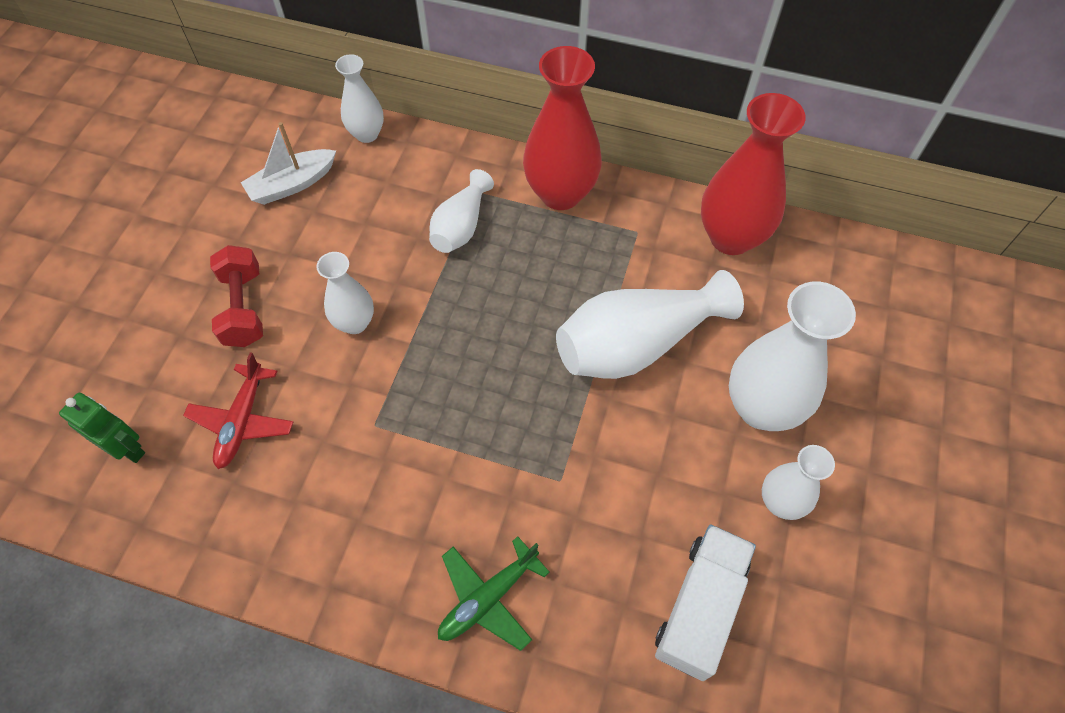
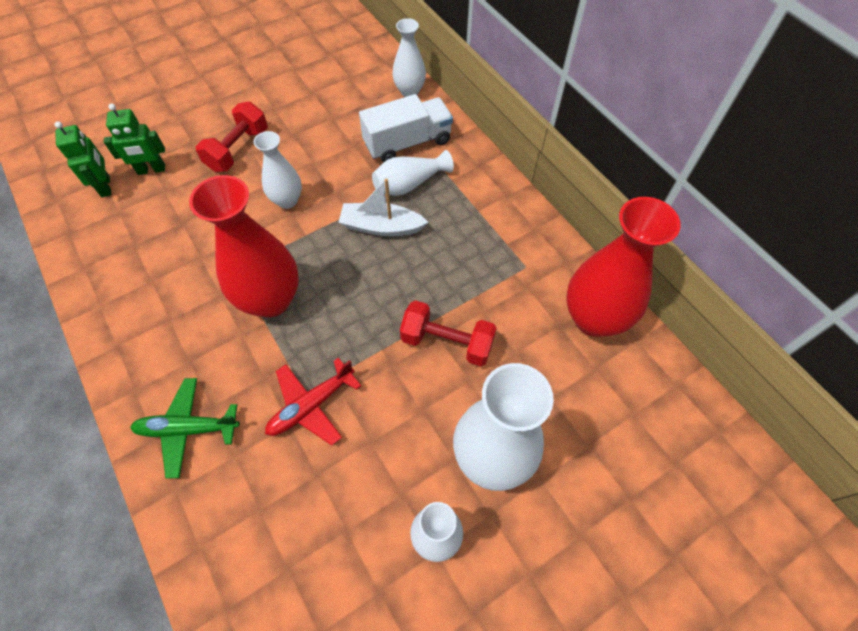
camera: 40 degrees right, 0 degrees up
(164, 394) = (151, 170): none -> green robot
(242, 421) = (172, 214): red plane -> red plane (311, 406)
(292, 184) = (336, 95): white boat -> white boat (381, 227)
(560, 193) = (496, 205): red vase -> red vase (271, 300)
(637, 344) = (447, 342): white vase -> red dumbbell
(700, 607) = (304, 557): white truck -> white truck (407, 143)

